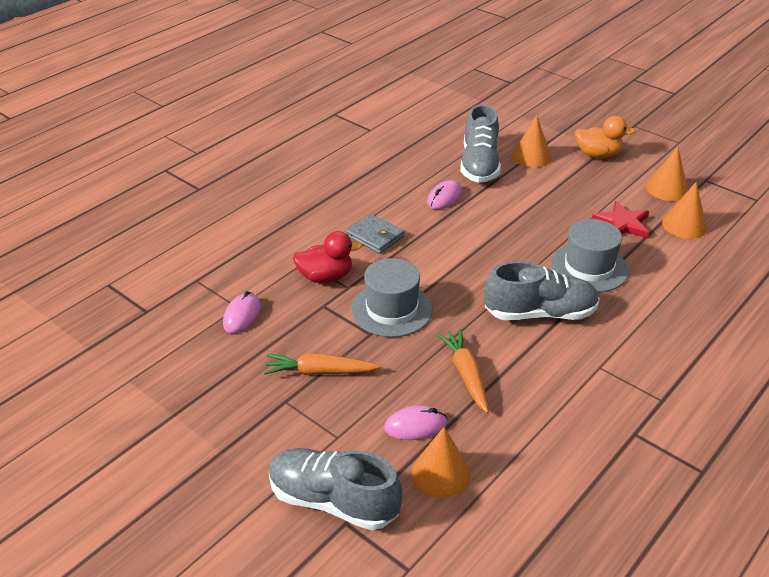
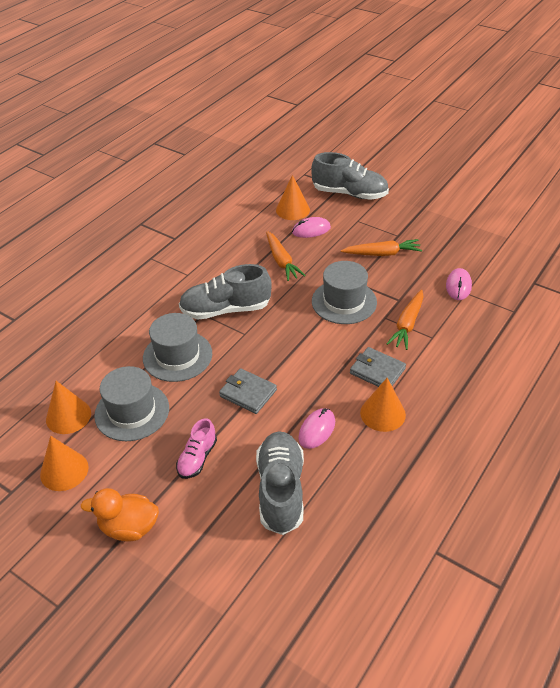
camera: 175 degrees right, 5 degrees up
(325, 277) = (407, 324): red duck -> orange carrot
(509, 229) = (248, 393): none -> grey wallet
(531, 156) = (215, 515): orange cone -> orange cone (382, 413)
(551, 188) = (197, 458): none -> pink shoe
(622, 224) = (132, 411): red star -> grey hat

